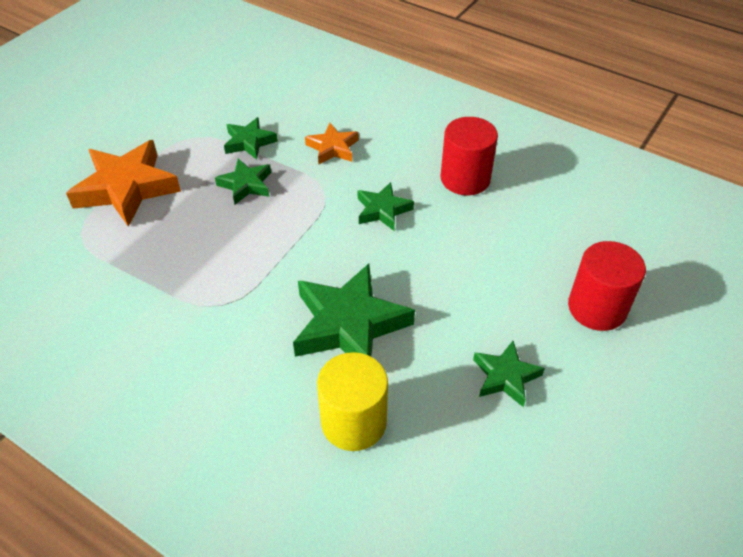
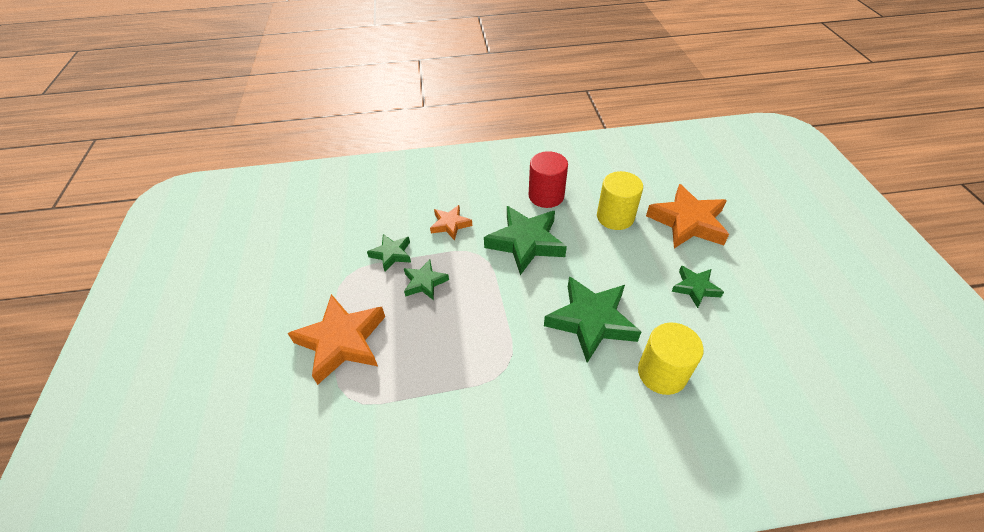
camera: 40 degrees left, 0 degrees up
(382, 210) = (525, 242): green star -> green star, size x1.84
(514, 247) = (615, 217): none -> yellow cylinder
(597, 308) = (688, 222): red cylinder -> orange star

